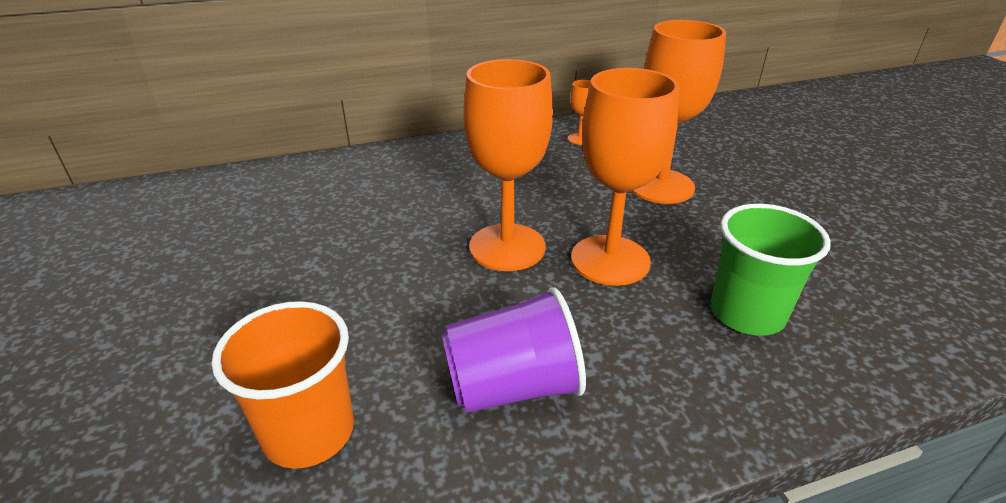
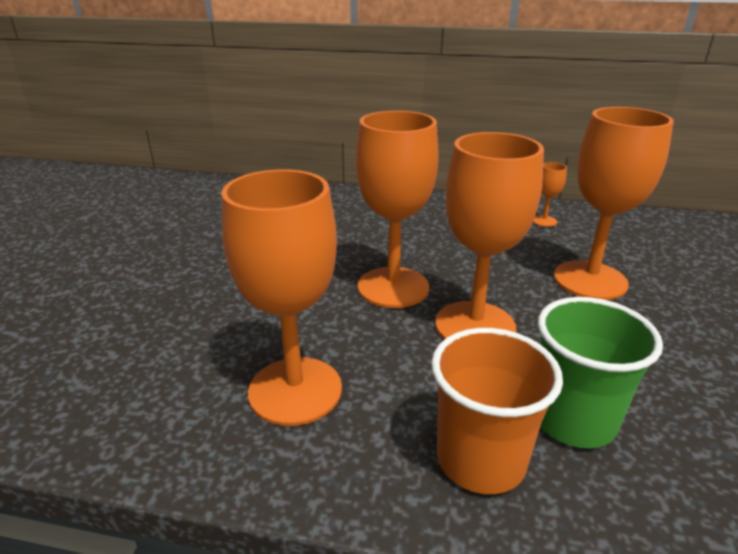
camera: 30 degrees right, 5 degrees down
(309, 432) = (135, 361): orange cup -> orange cup (480, 459)
(512, 386) = (295, 390): purple cup -> orange goblet

